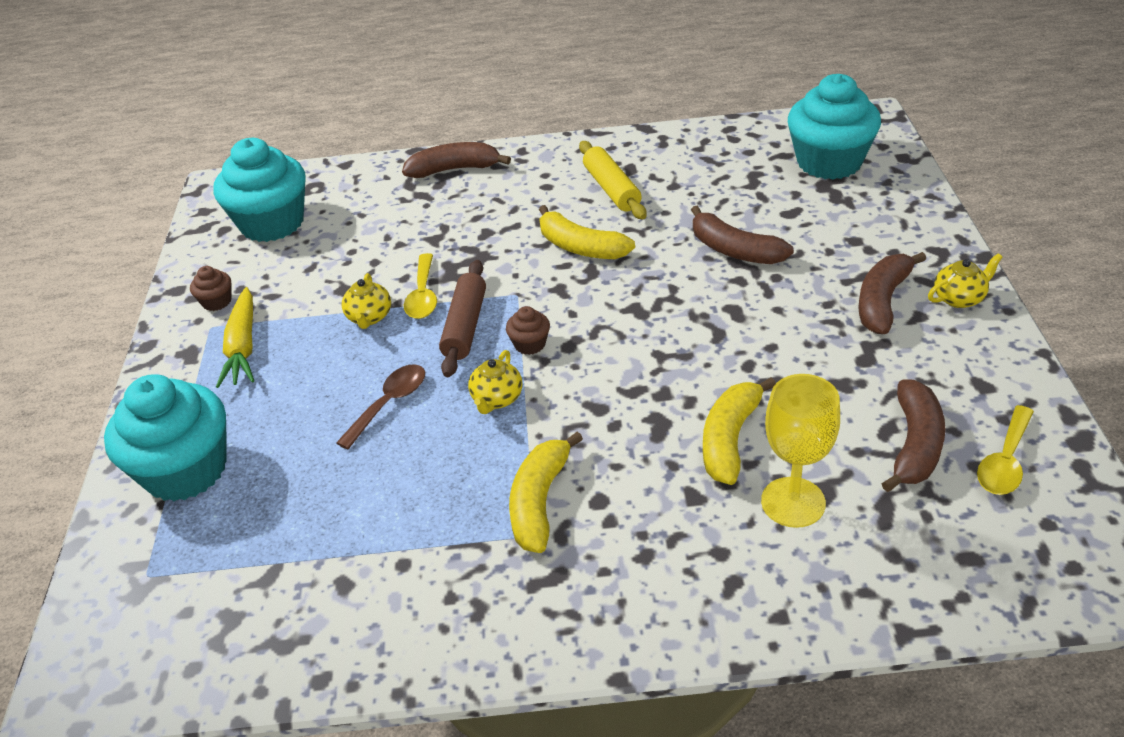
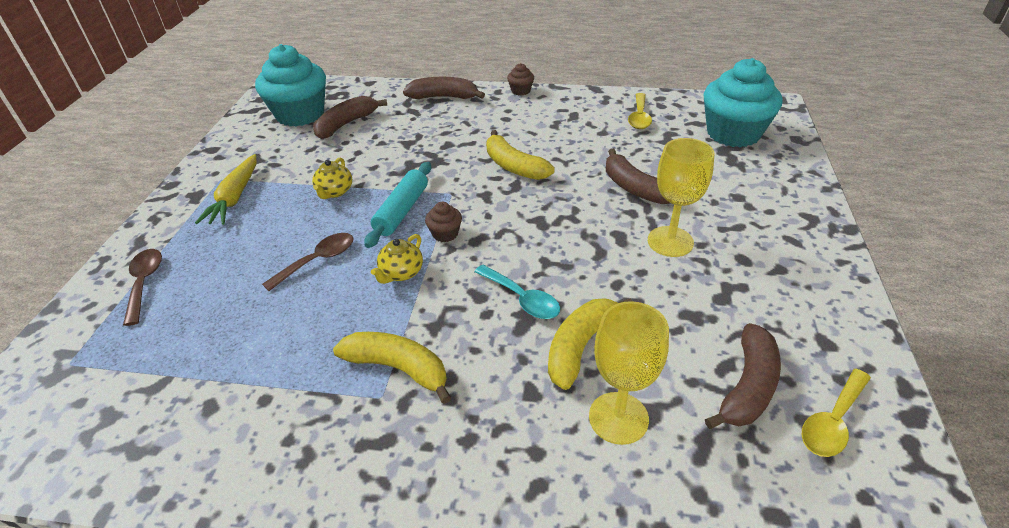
camera: 10 degrees right, 0 degrees up
(185, 470) = (144, 283): turquoise cupcake -> brown spoon
(217, 302) = (234, 162): brown cupcake -> brown cupcake (520, 91)
(423, 295) = (381, 182): yellow spoon -> yellow spoon (639, 117)
(465, 326) = (402, 211): brown rolling pin -> turquoise rolling pin
(539, 501) = (398, 368): yellow banana -> yellow banana turned 90 degrees clockwise
(612, 189) = (554, 128): yellow rolling pin -> none
(648, 401) = (522, 299): none -> turquoise spoon
(793, 306) = (670, 241): none -> yellow goblet
(882, 301) = (749, 251): brown banana -> brown banana (346, 124)
(959, 298) = (820, 260): yellow teapot -> none

